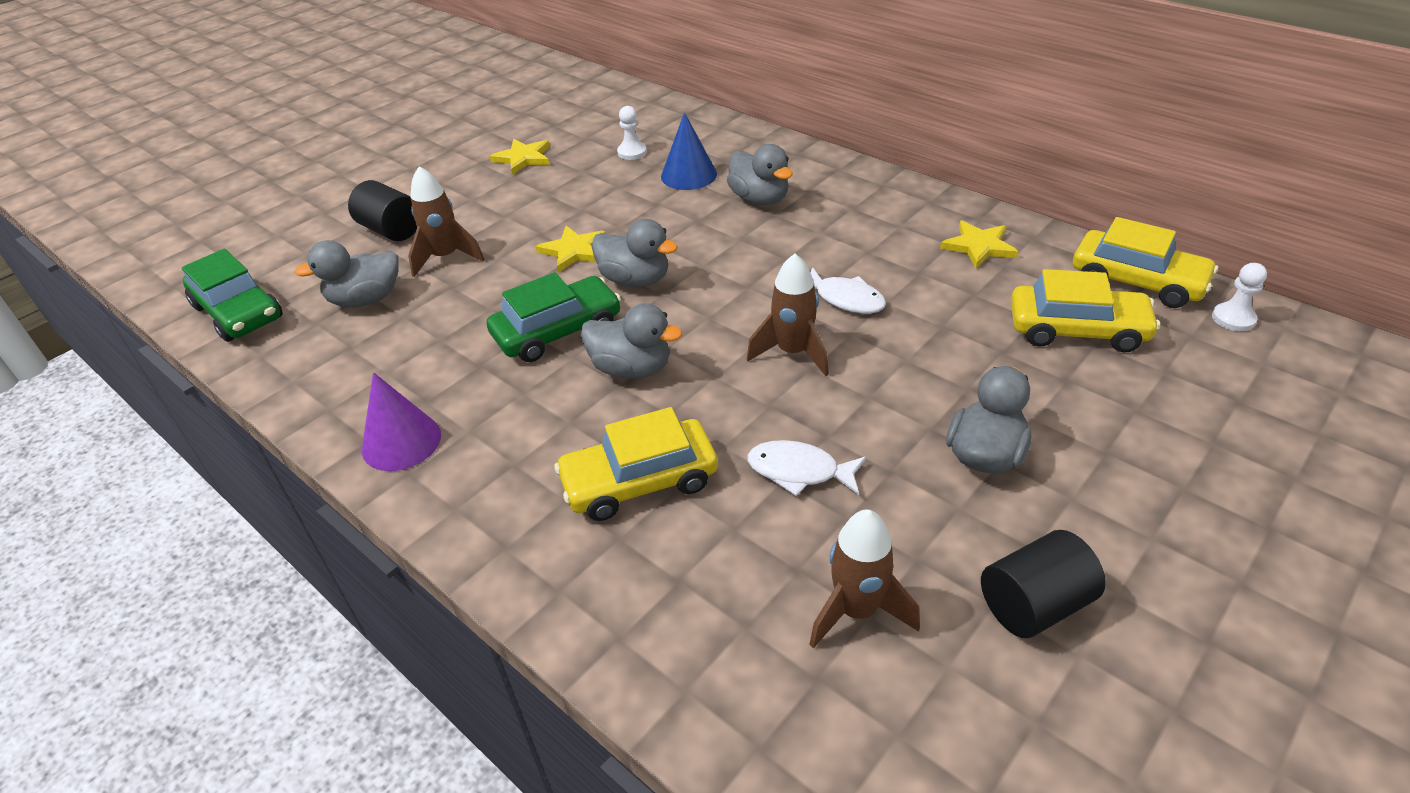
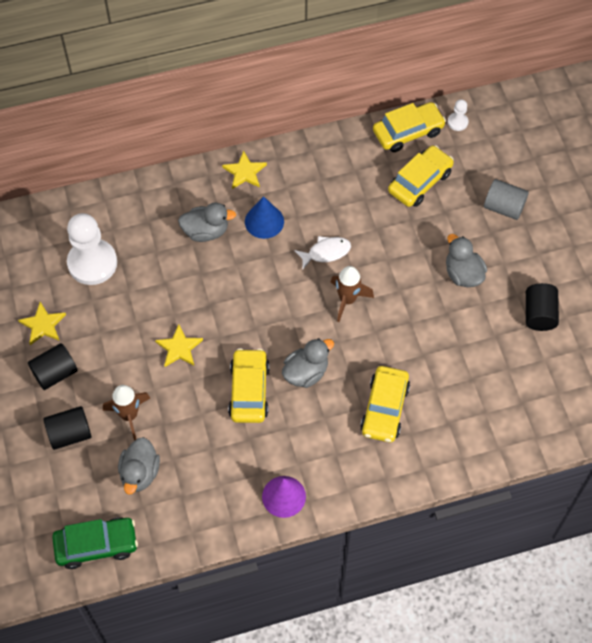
camera: 60 degrees left, 20 degrees up
(467, 189) = (55, 373): none -> black cylinder
(557, 331) = (249, 390): green car -> yellow car
(632, 152) = (92, 263): white pawn -> white pawn, size x2.26
(635, 280) = (233, 333): grey duck -> none
(689, 175) = (148, 249): blue cone -> blue cone (264, 221)
(799, 471) = (423, 345): white fish -> none
(857, 611) = (503, 371): brown rocket -> none
(979, 246) = (332, 169): yellow star -> yellow star (244, 172)
(1173, 443) = (503, 207): none -> grey cylinder

